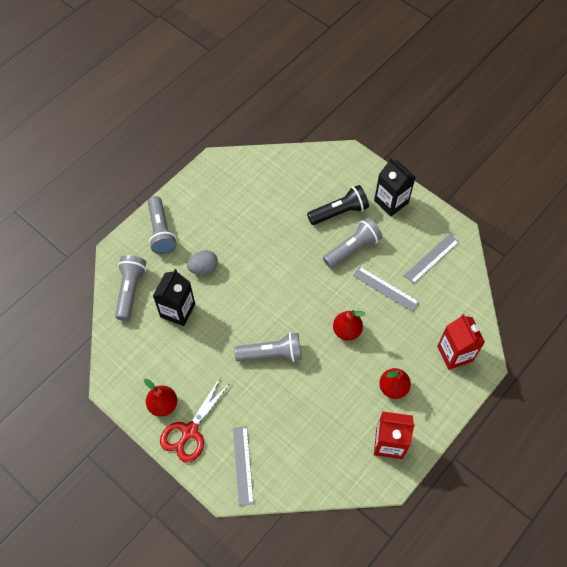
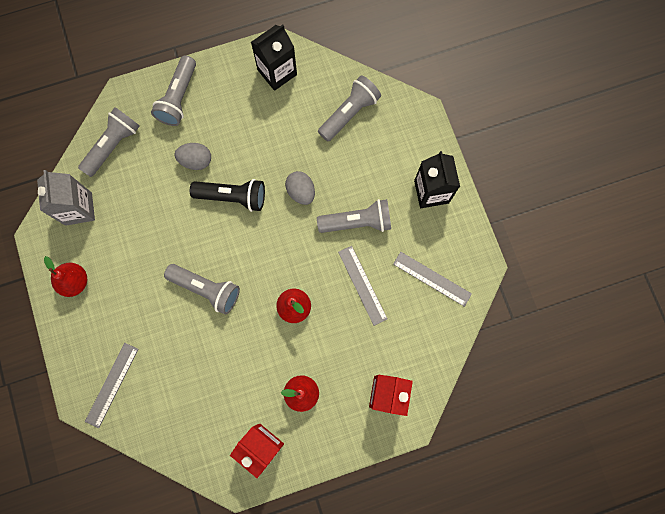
camera: 30 degrees right, 15 degrees up
(131, 350) = (78, 209): none -> grey carton
(177, 310) = (145, 192): black carton -> black carton (277, 72)
(190, 431) = (84, 322): red scissors -> none
(297, 179) = (349, 113): none -> grey flashlight
(297, 249) = (301, 192): none -> grey egg
(339, 212) = (369, 174): black flashlight -> black flashlight (233, 197)
(431, 258) = (432, 279): grey ruler -> grey ruler turned 45 degrees clockwise

